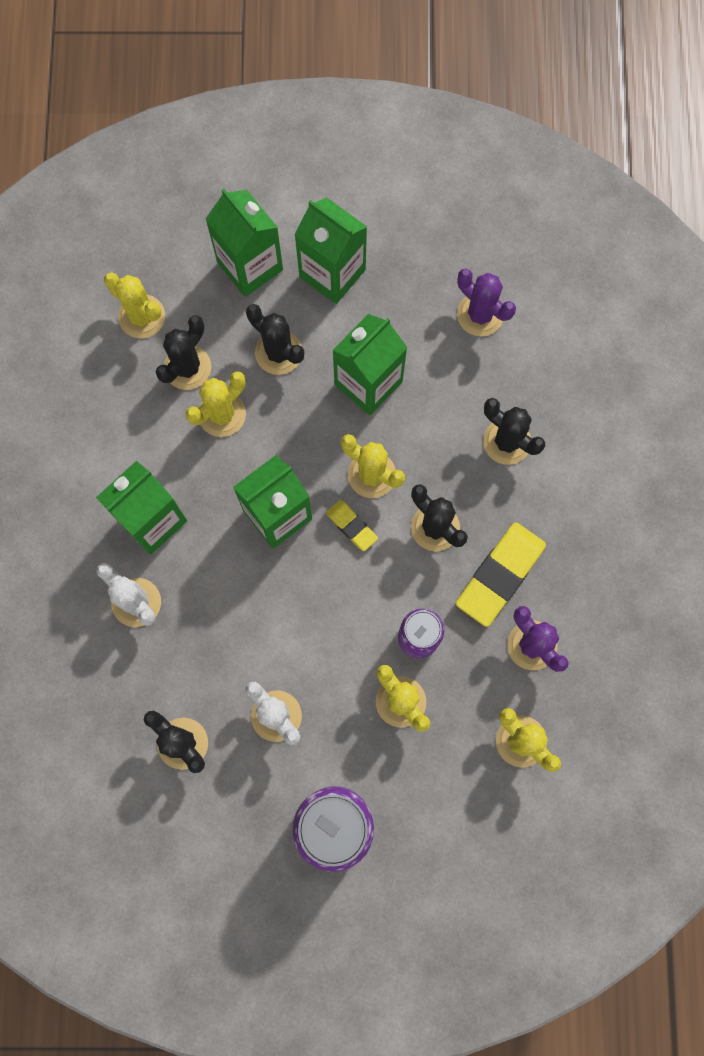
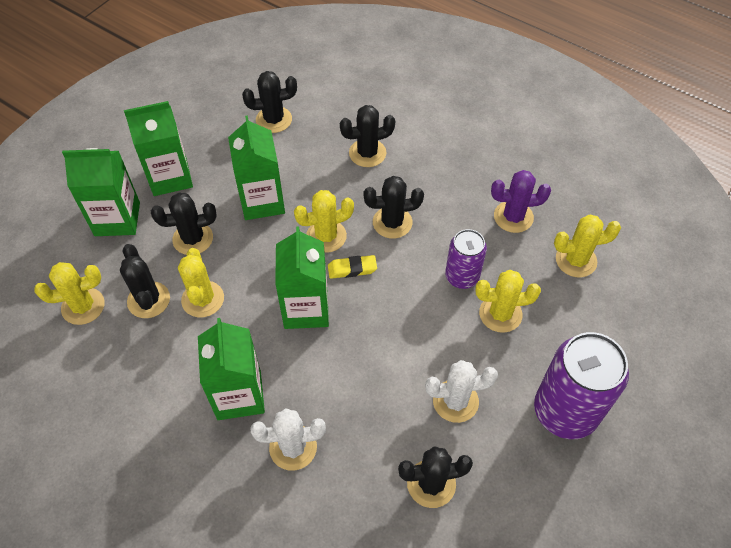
camera: 55 degrees left, 20 degrees down
(480, 314) = (274, 120): purple cactus -> black cactus
(500, 575) = (453, 207): yellow eraser -> none

